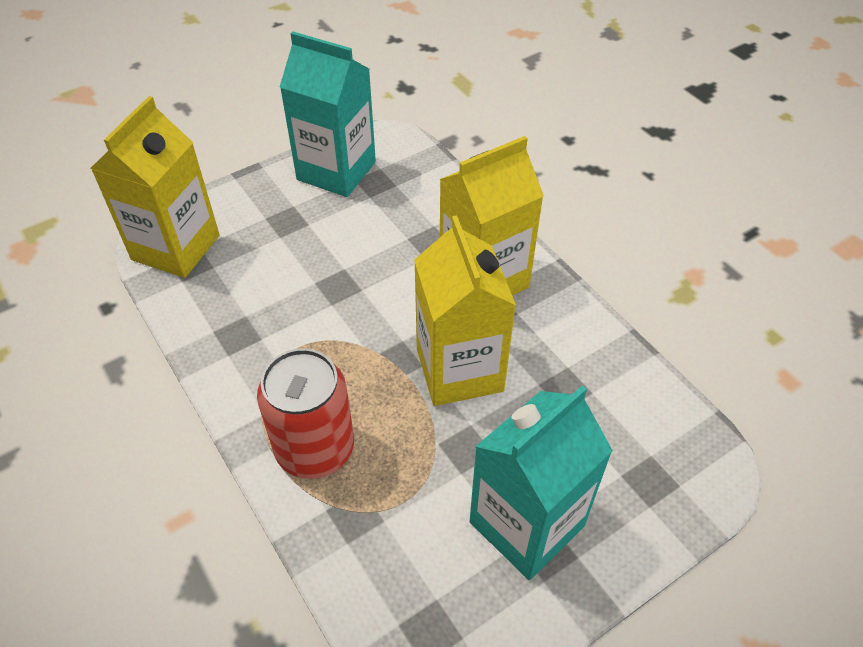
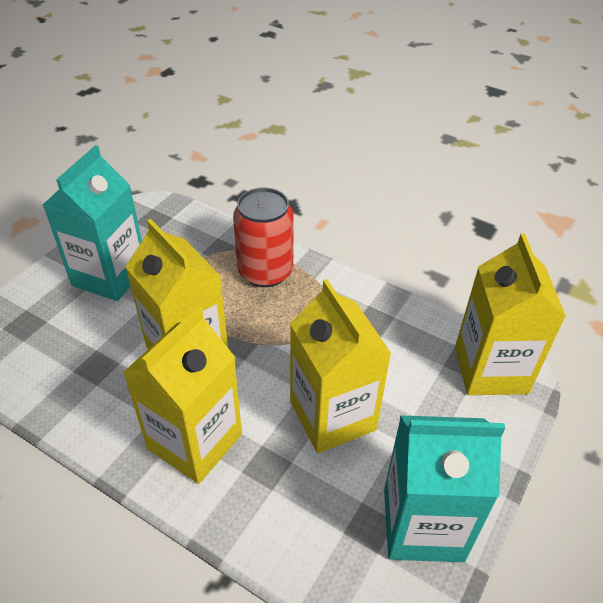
camera: 155 degrees right, 5 degrees down
(350, 259) = (332, 416): none -> yellow carton

